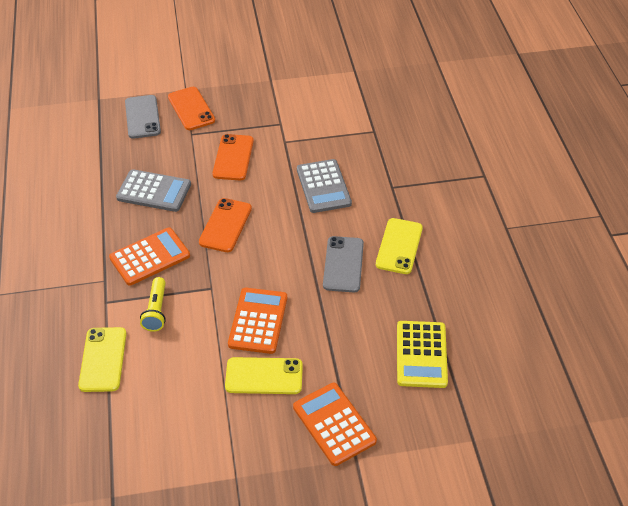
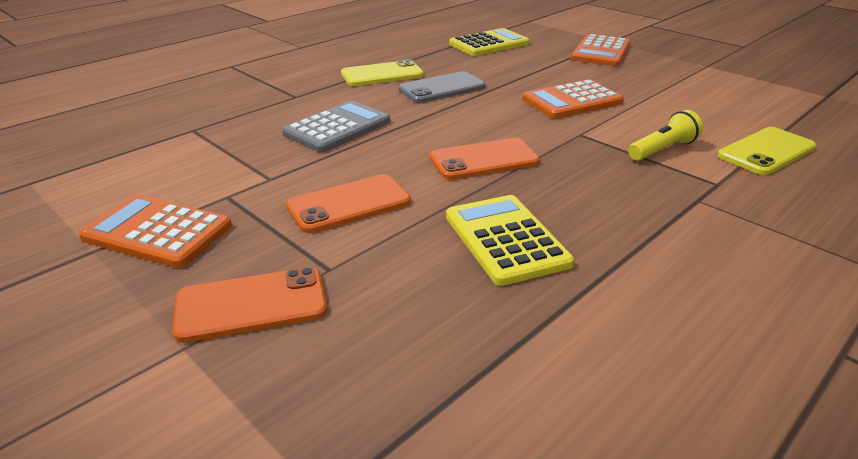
camera: 125 degrees left, 15 degrees down
(142, 117) = (332, 361): grey phone -> none
(150, 257) = (611, 186): orange calculator -> orange calculator (157, 232)
(154, 191) = (505, 239): grey calculator -> yellow calculator
(191, 109) = (251, 305): orange phone -> orange phone turned 45 degrees clockwise
(264, 376) = (616, 82): yellow phone -> none

